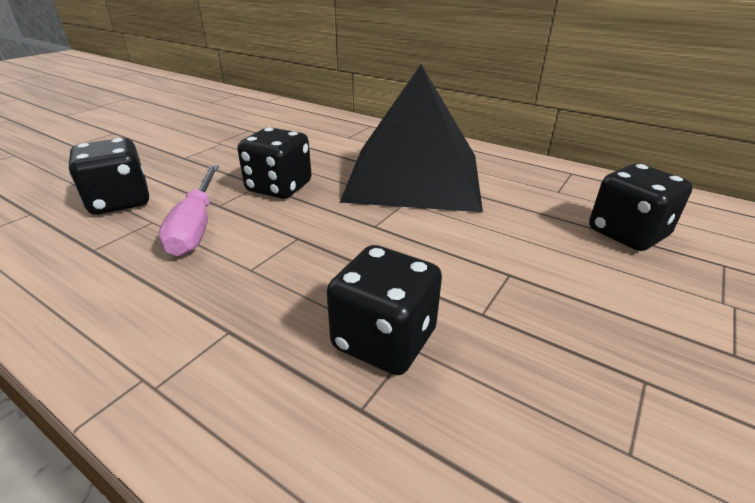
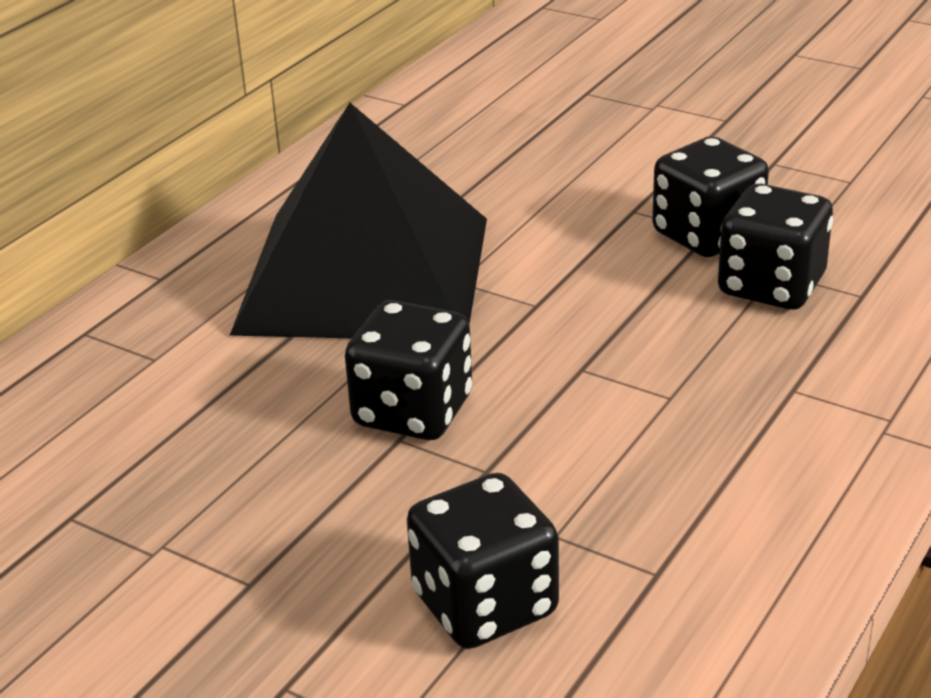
camera: 90 degrees left, 0 degrees up
(196, 226) = (565, 476): pink screwdriver -> none
(627, 233) = (531, 130): black dice -> black dice (707, 235)

